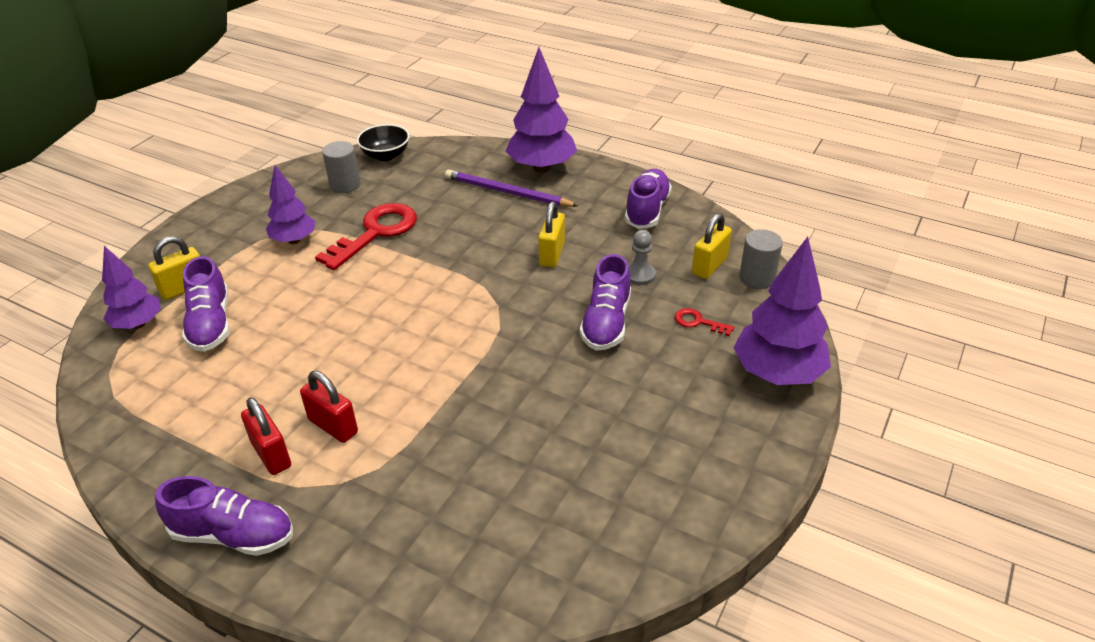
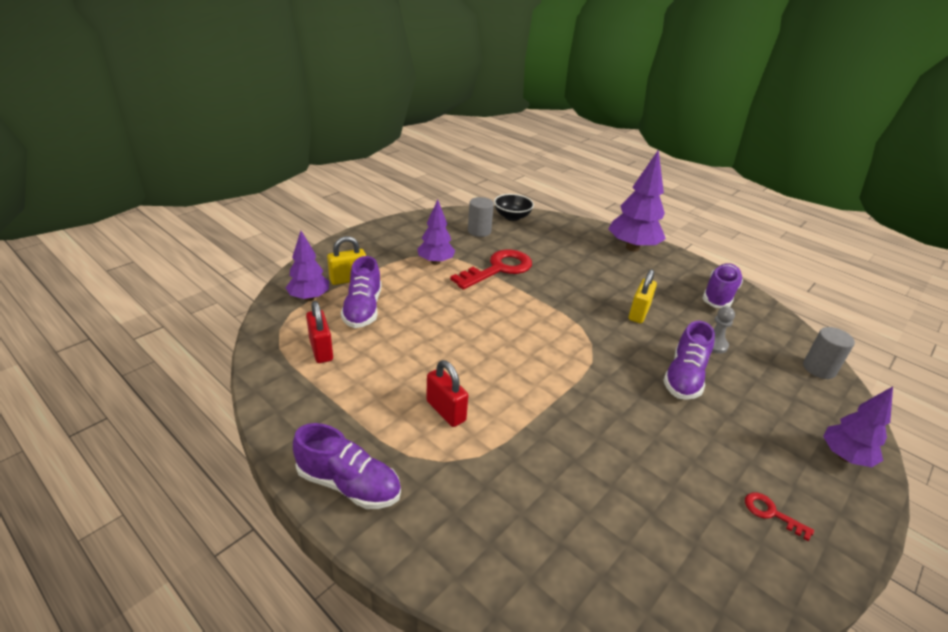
camera: 10 degrees right, 5 degrees down
(271, 454) = (392, 423): red padlock -> red padlock (321, 350)
(507, 192) = (604, 260): purple pencil -> none
(698, 322) = (767, 394): red key -> red key (771, 513)
(709, 266) = (775, 350): yellow padlock -> none
(777, 374) = (844, 457): purple tree -> purple tree, size x0.62

